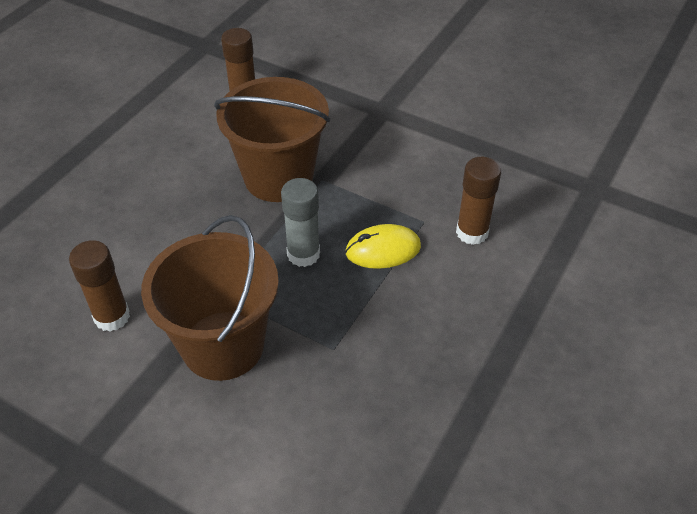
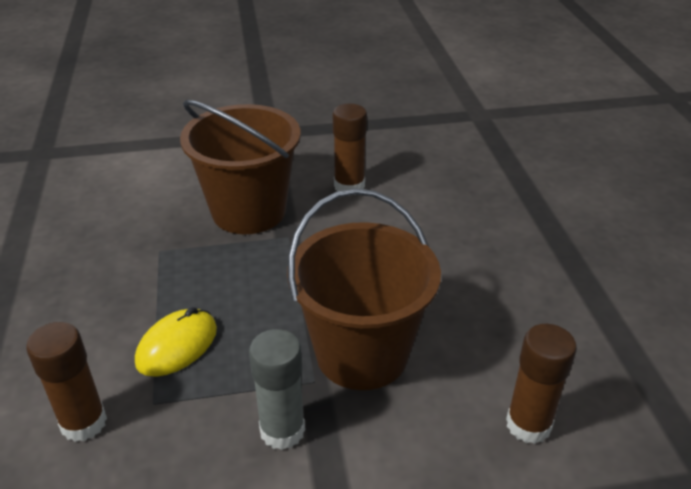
camera: 140 degrees right, 10 degrees down
(303, 254) = (253, 299): grey glue stick -> grey glue stick (282, 430)

